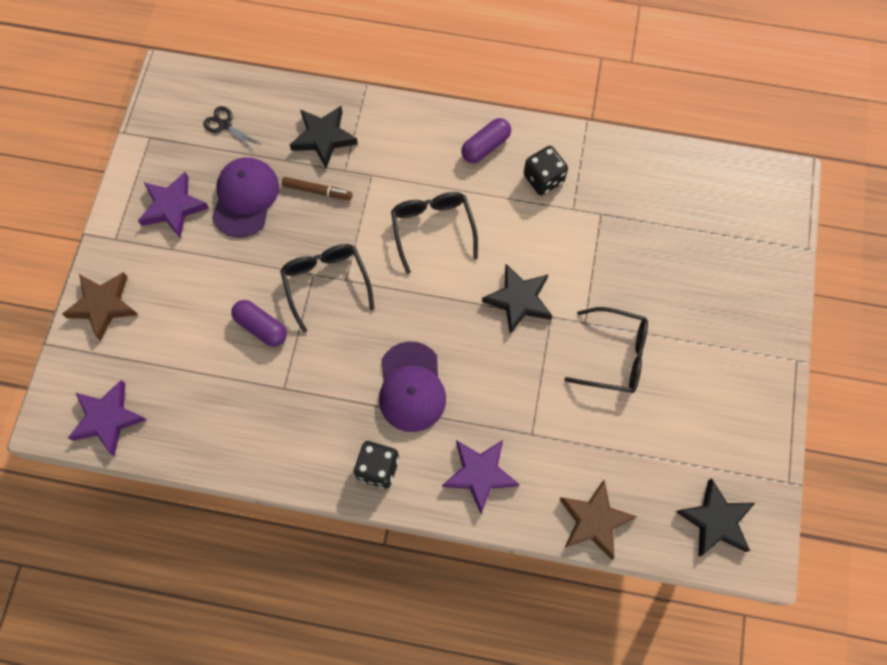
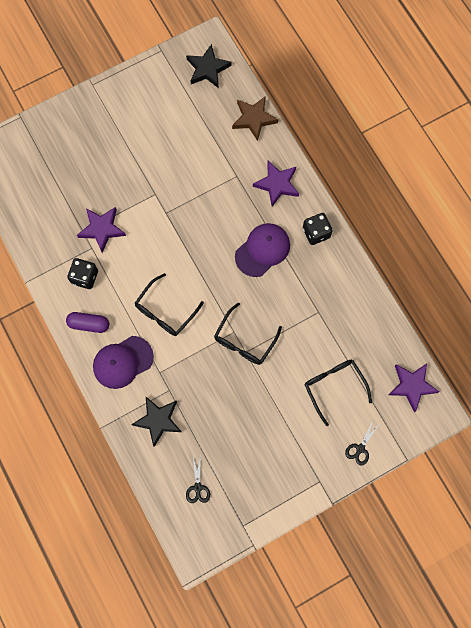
camera: 130 degrees left, 5 degrees up
(103, 305) = (360, 449): brown star -> black scissors
(173, 207) = (273, 467): purple star -> purple star (102, 229)
(245, 198) = (233, 430): purple cap -> purple cap (122, 362)
(261, 327) = (297, 352): purple capsule -> none
(317, 191) = (195, 394): brown marker -> none
(518, 300) = (170, 235): black star -> none
(614, 355) = (161, 167): black glasses -> black glasses (334, 387)

